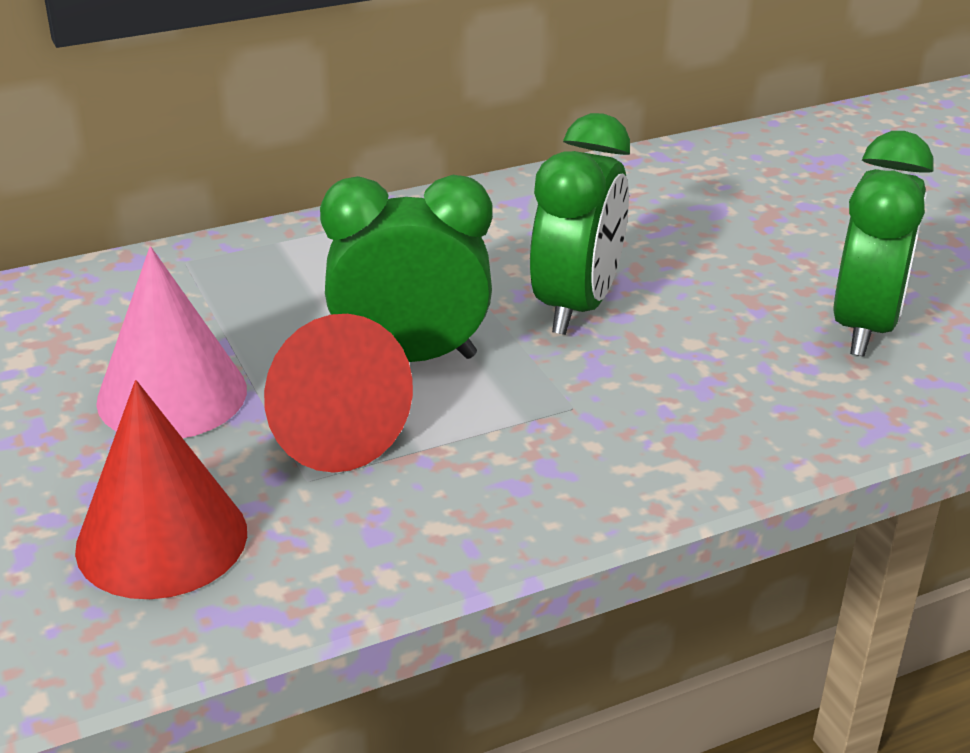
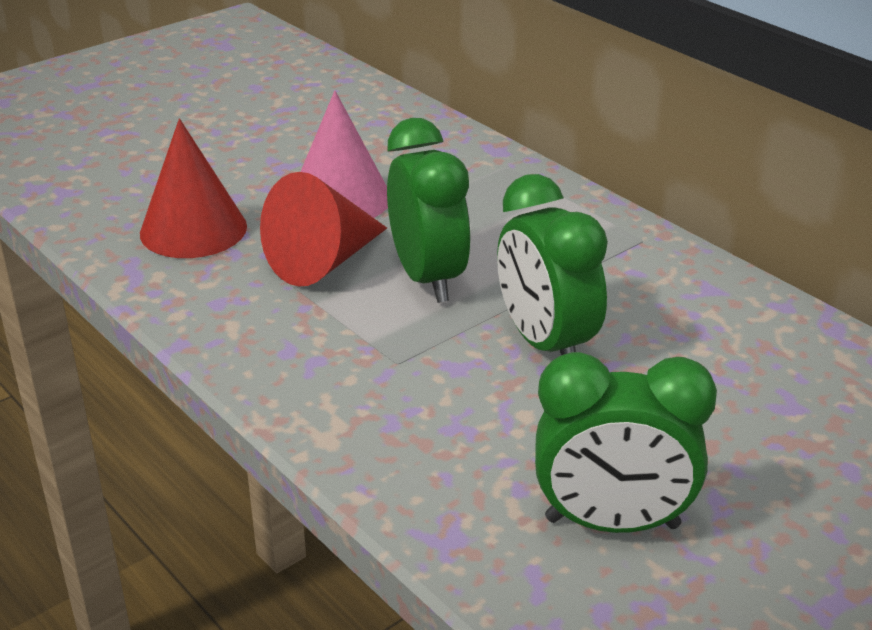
camera: 75 degrees right, 0 degrees up
(576, 307) = (545, 344): green clock -> green clock turned 60 degrees clockwise

